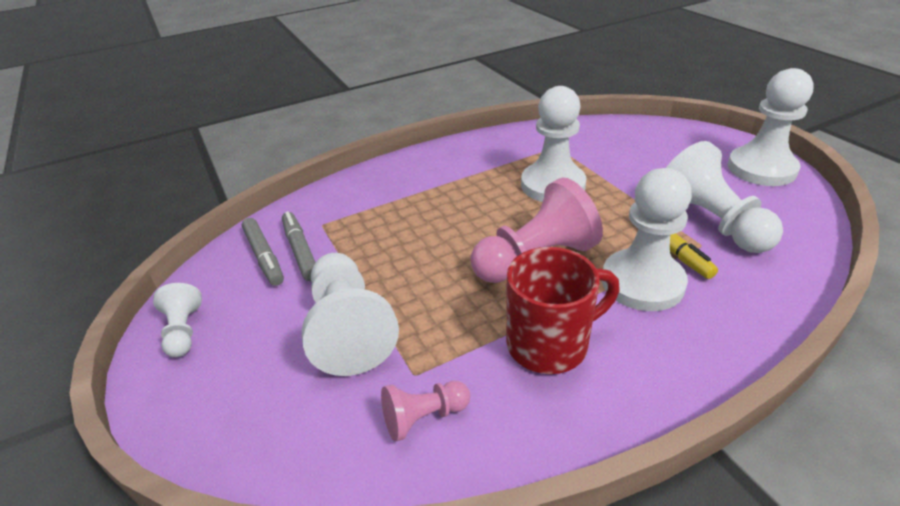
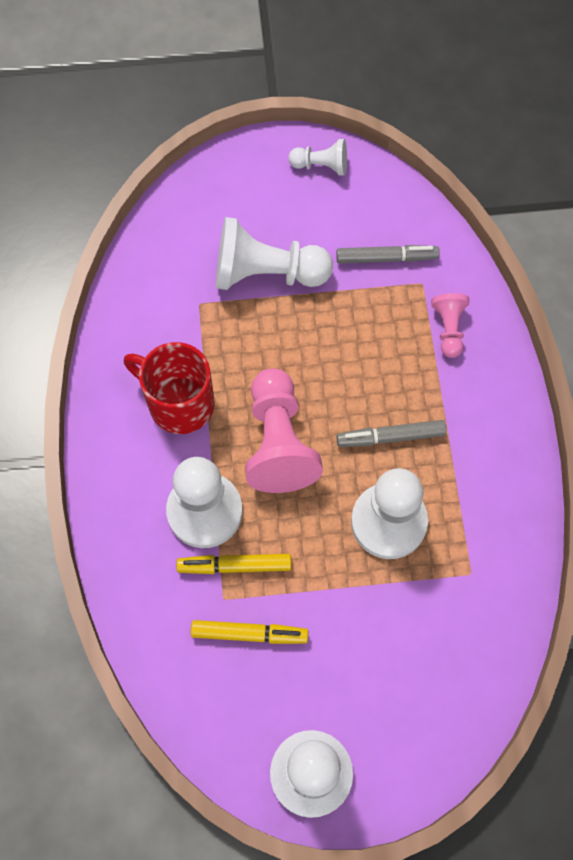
camera: 110 degrees right, 30 degrees up
(264, 257) = (391, 229): grey marker -> grey marker (390, 437)
(424, 417) = (161, 297): pink pawn -> pink pawn (448, 329)
(550, 344) = (179, 403): red mug -> red mug turned 120 degrees clockwise
(711, 222) = (249, 634): white pawn -> yellow marker

